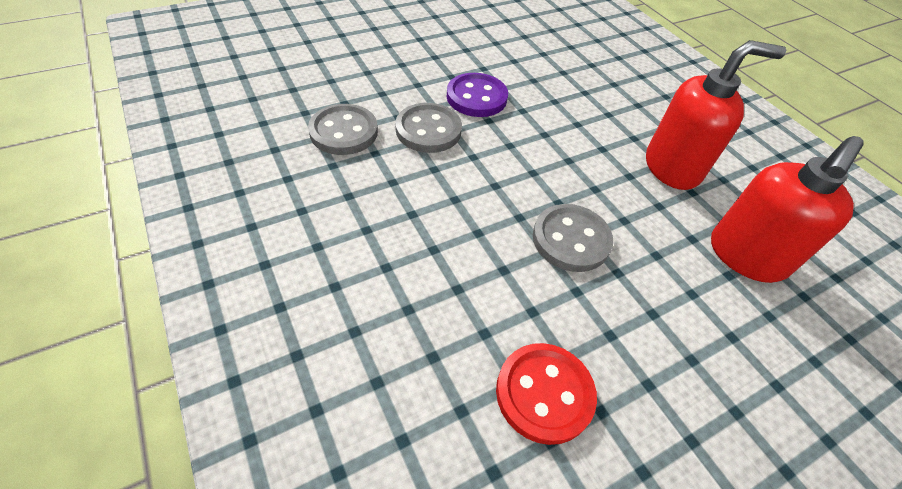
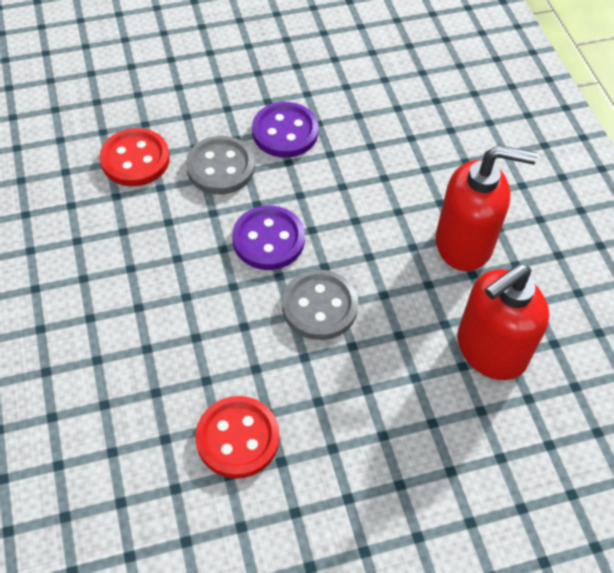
camera: 15 degrees right, 5 degrees up
(344, 132) = (135, 159): grey button -> red button
(497, 186) = (268, 240): none -> purple button

